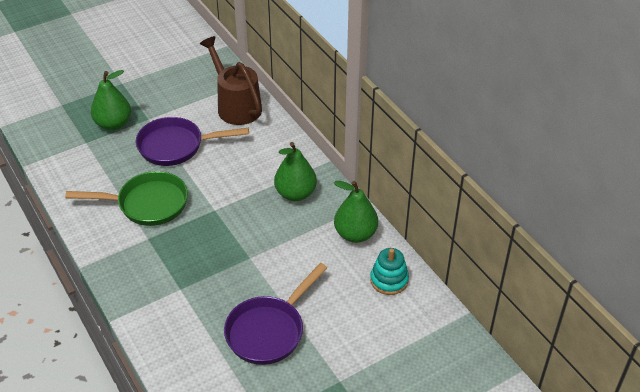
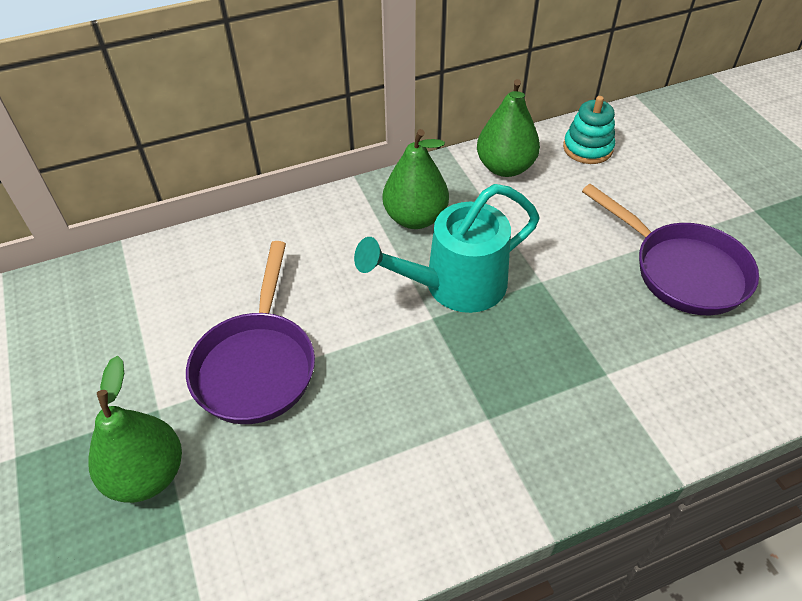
camera: 80 degrees left, 5 degrees up
(147, 204) = (400, 416): green pan -> none
(236, 105) = (180, 272): brown watering can -> none
(240, 216) = (453, 286): none -> turquoise watering can

